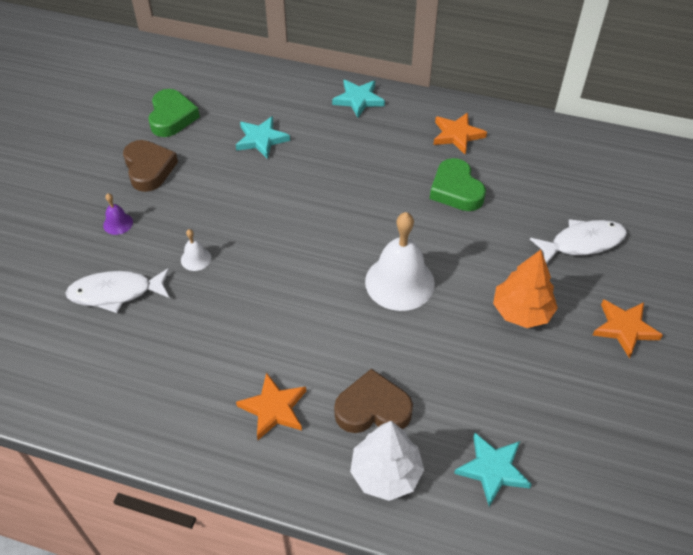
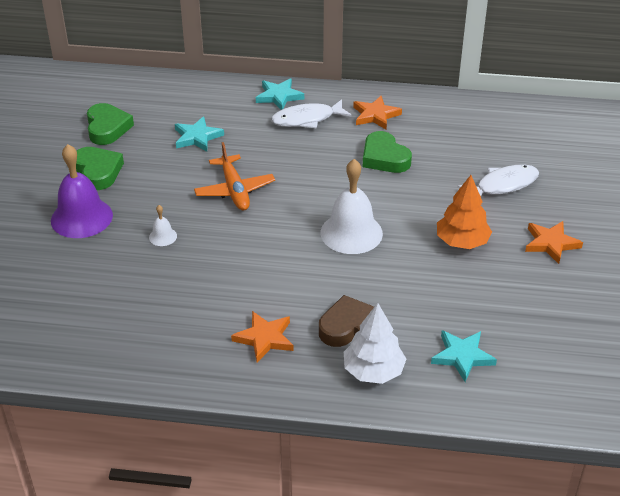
camera: 10 degrees left, 10 degrees down
(116, 293) = (96, 271): white fish -> white fish (307, 119)
(118, 223) = (81, 217): purple bell -> purple bell, size x2.24
(149, 169) = (98, 171): brown heart -> green heart
(285, 210) = (234, 190): none -> orange plane

